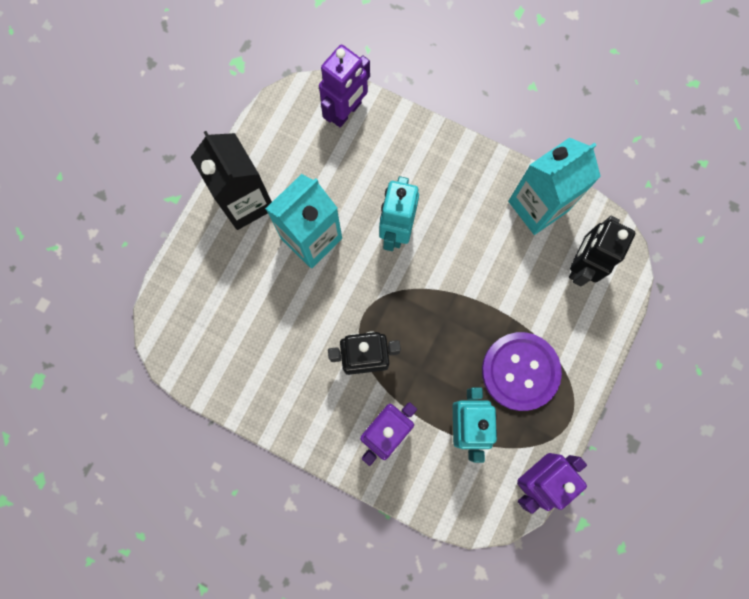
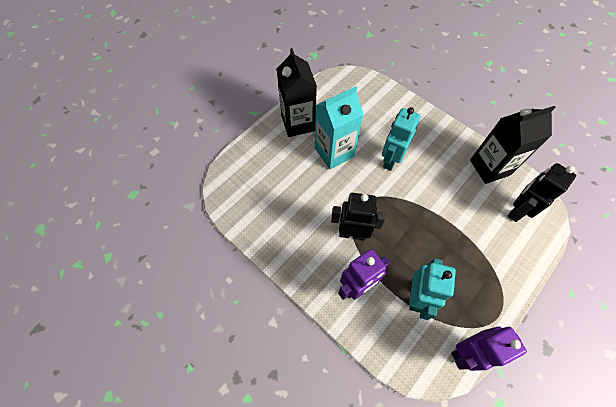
camera: 15 degrees right, 15 degrees down
(346, 112) = (373, 90): purple robot -> none
(520, 371) = (464, 270): purple button -> none
(538, 206) = (490, 167): turquoise carton -> black carton

